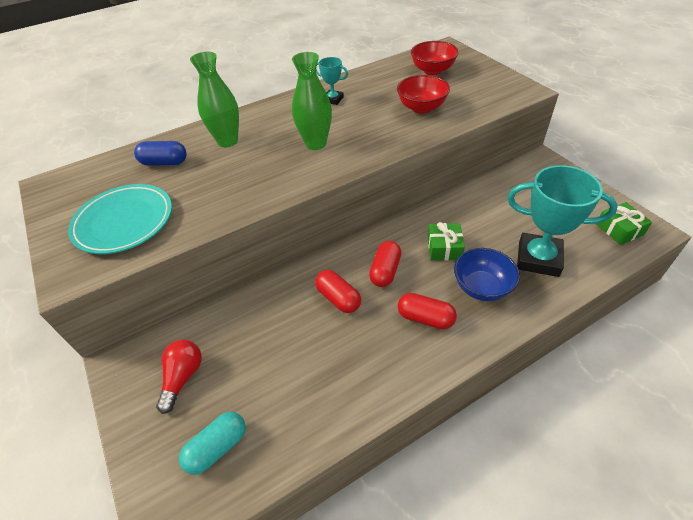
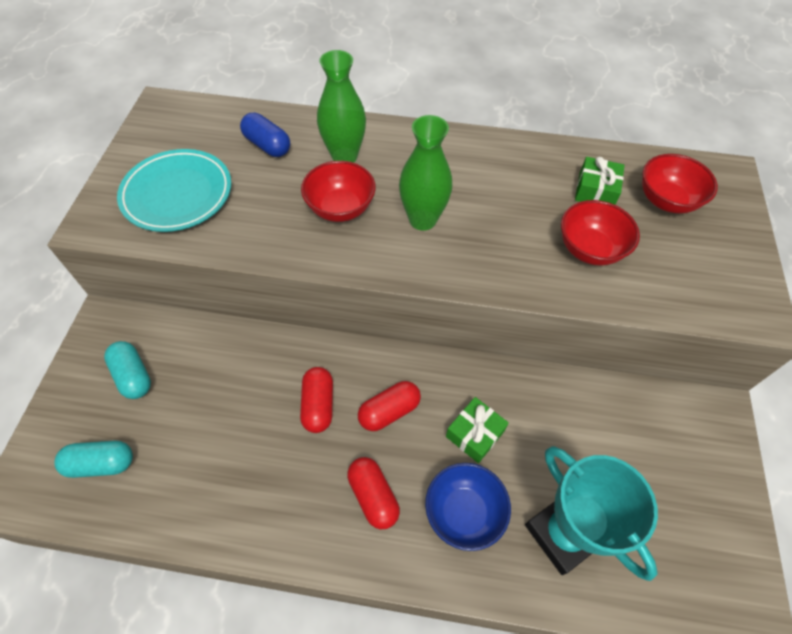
camera: 35 degrees right, 10 degrees up
(183, 377) = (133, 376): red light bulb -> turquoise capsule
(257, 166) = (340, 208): none -> red bowl
(333, 99) = (502, 169): turquoise trophy -> none
(619, 229) = (710, 583): green gift -> green gift (595, 190)

